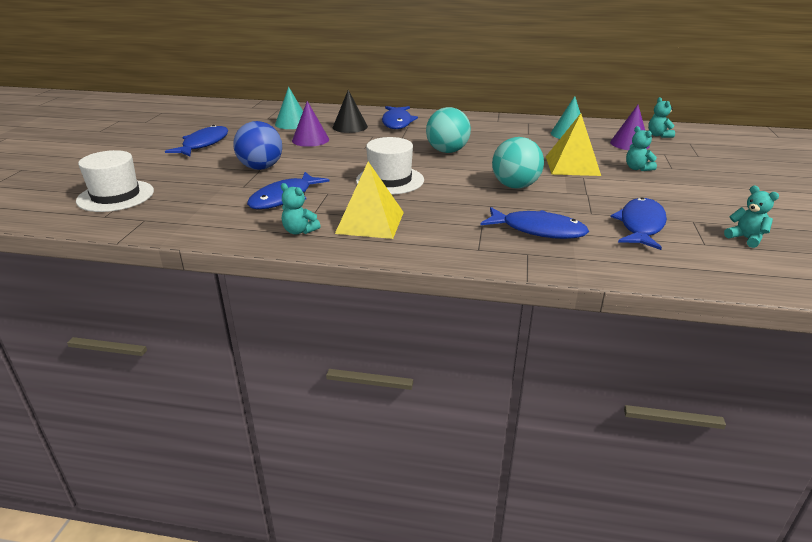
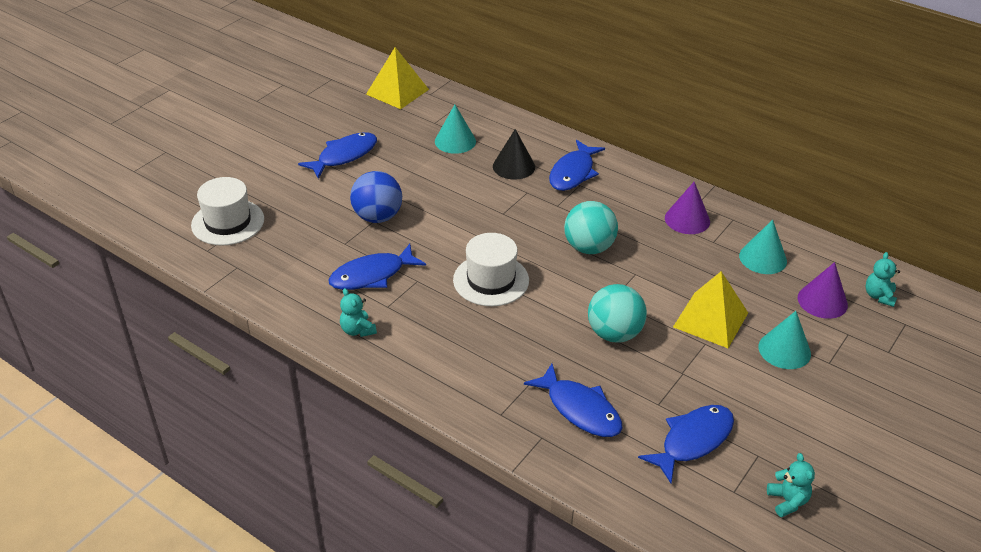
camera: 25 degrees right, 10 degrees up
(310, 140) = (455, 180): purple cone -> purple cone (687, 219)
(370, 222) = (428, 340): yellow pyramid -> yellow pyramid (397, 92)
(637, 168) = (784, 350): turquoise teddy bear -> turquoise cone

